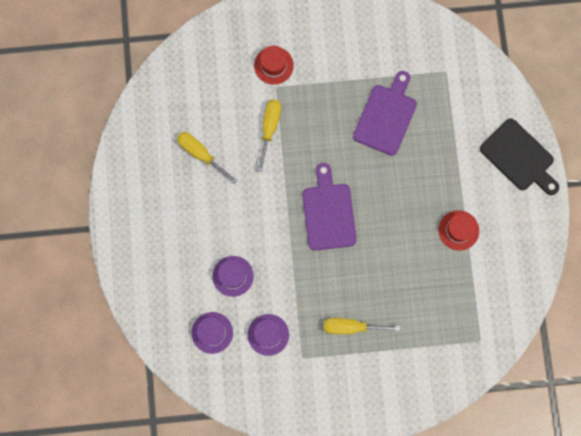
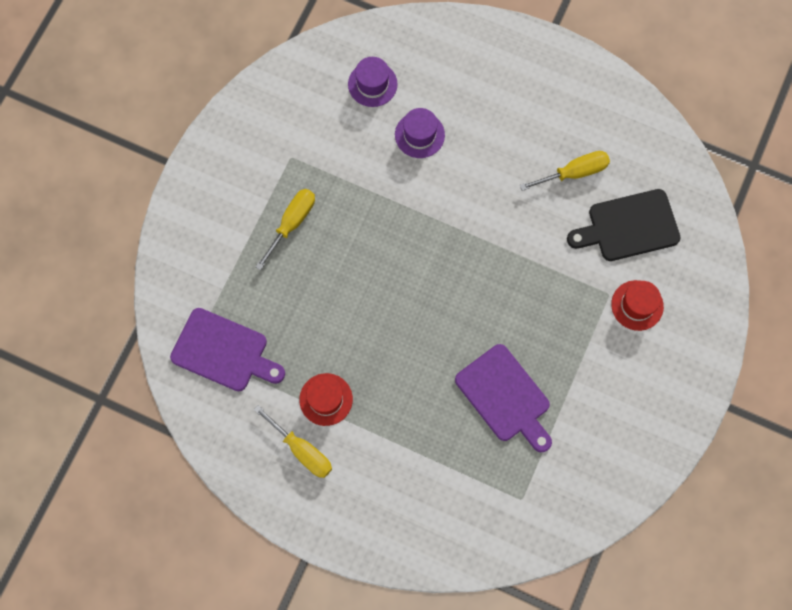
camera: 120 degrees right, 5 degrees down
(268, 334) = (336, 137): purple hat -> none
(269, 128) = (563, 260): yellow screwdriver -> yellow screwdriver (302, 450)
(328, 213) = (430, 269): purple cutting board -> purple cutting board (223, 352)
(519, 157) = (368, 522): black cutting board -> black cutting board (629, 226)

